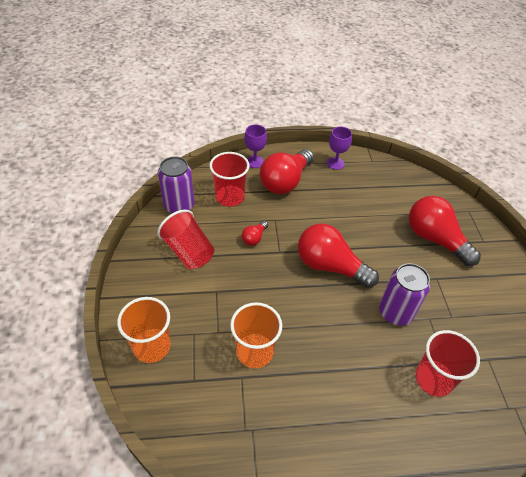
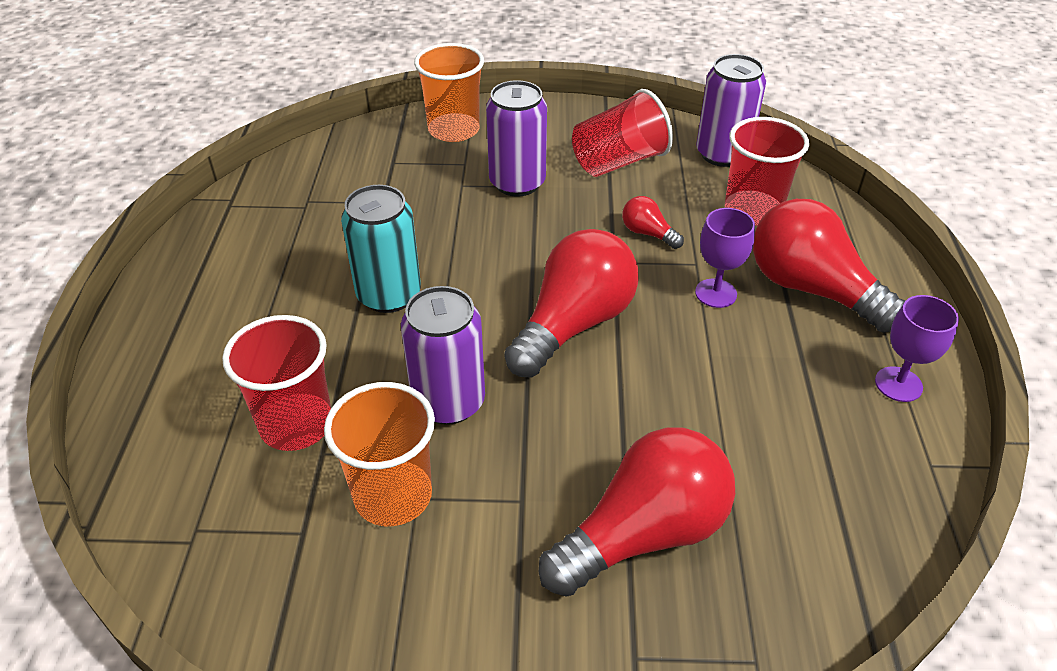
camera: 100 degrees right, 5 degrees down
(213, 301) = (517, 183): none -> purple can
(254, 161) = (867, 250): purple goblet -> purple goblet (716, 293)
(254, 352) = (418, 217): orange cup -> orange cup (393, 495)
(329, 354) = (389, 295): none -> turquoise can

